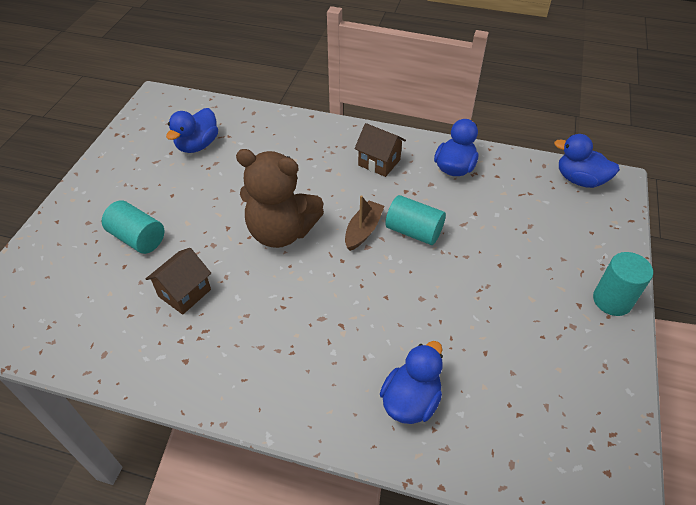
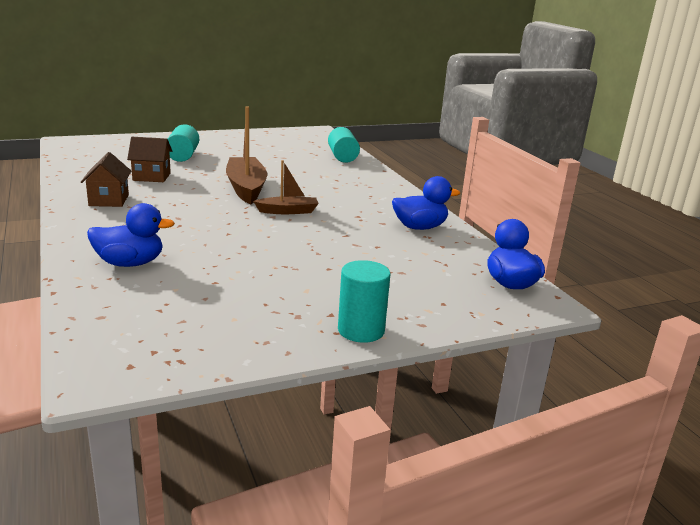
camera: 50 degrees right, 25 degrees down
(197, 145) = (291, 149): blue duck -> none
(281, 232) = (246, 188): brown teddy bear -> brown boat
(379, 162) = (373, 200): brown house -> brown house (109, 200)
(413, 231) = (315, 228): turquoise cylinder -> turquoise cylinder (342, 157)

